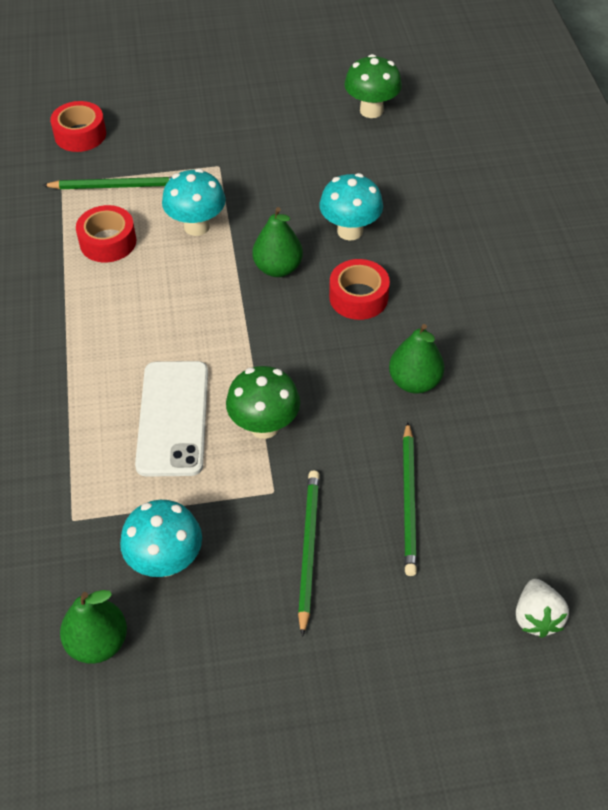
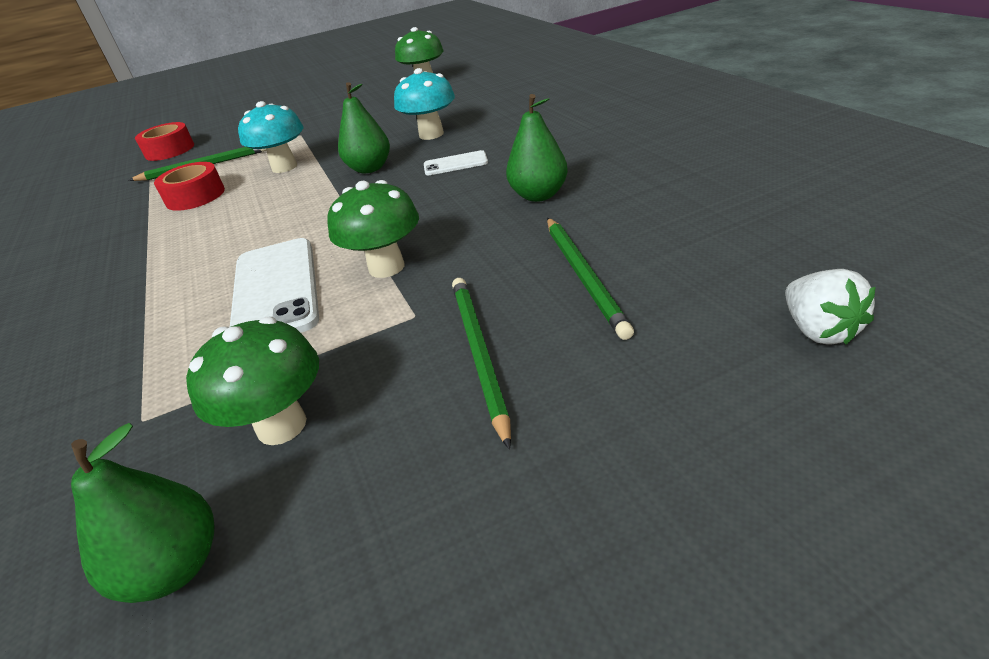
camera: 10 degrees left, 15 degrees down
(166, 561) = (282, 425): turquoise mushroom -> green mushroom
(358, 297) = (455, 164): red tape -> white phone

